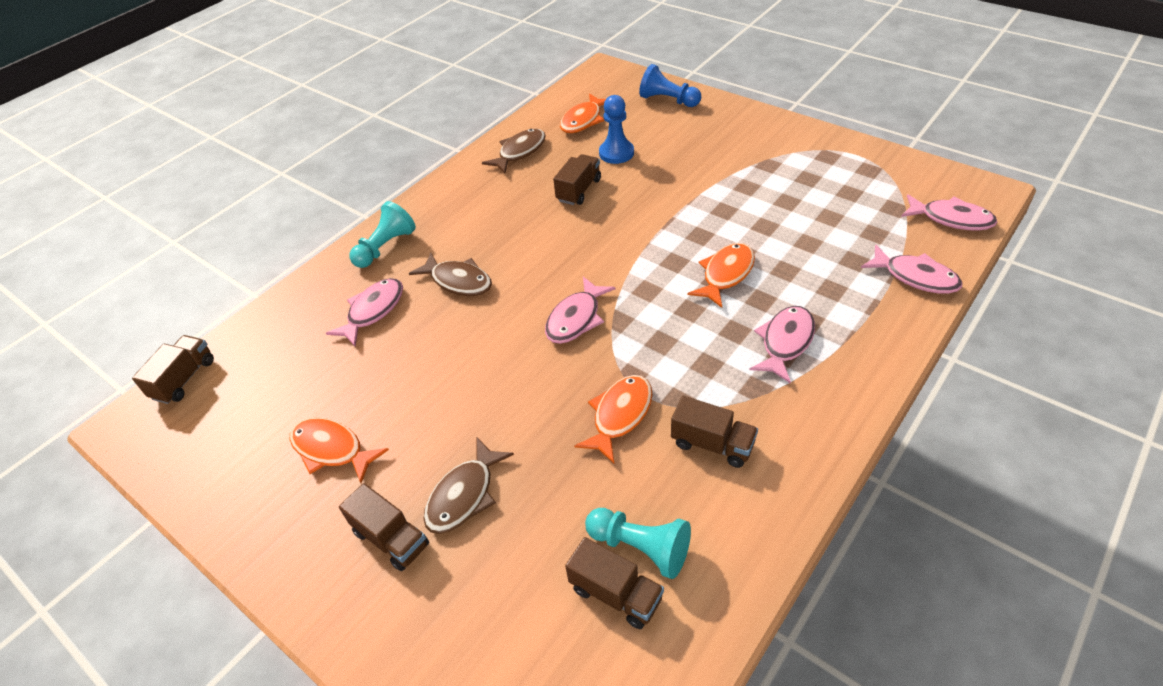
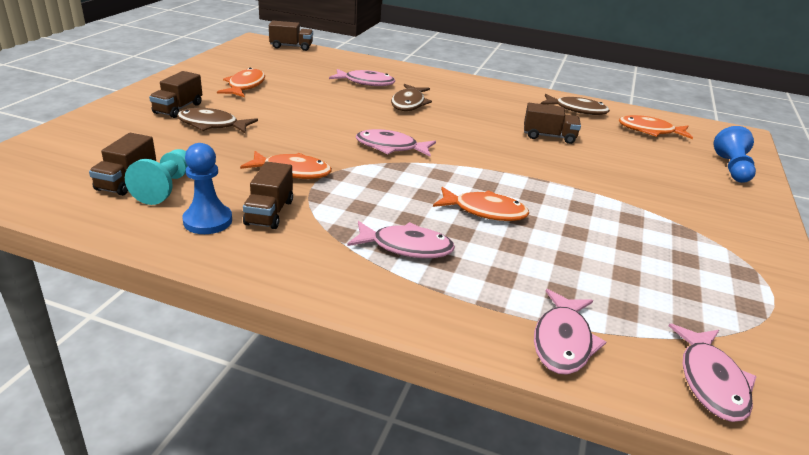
camera: 65 degrees right, 15 degrees down
(385, 247) = (430, 79): turquoise pawn -> none
(616, 153) = (617, 148): blue pawn -> blue pawn (208, 221)

